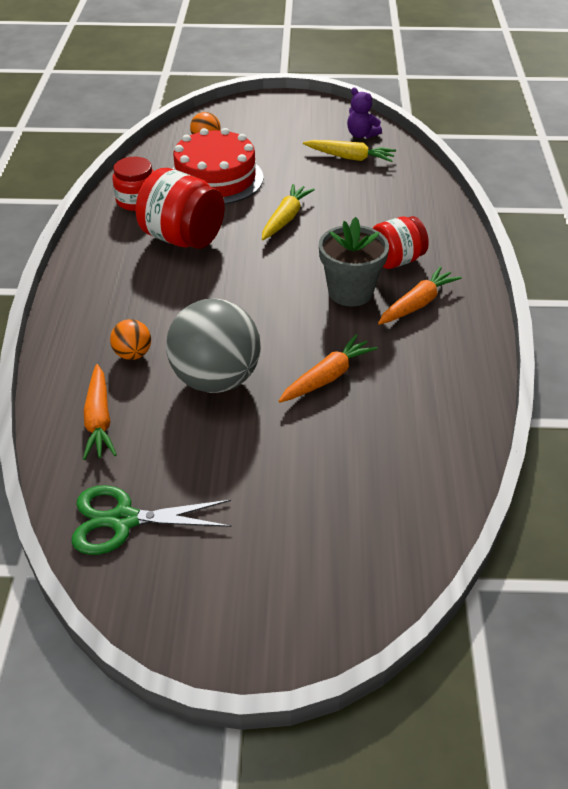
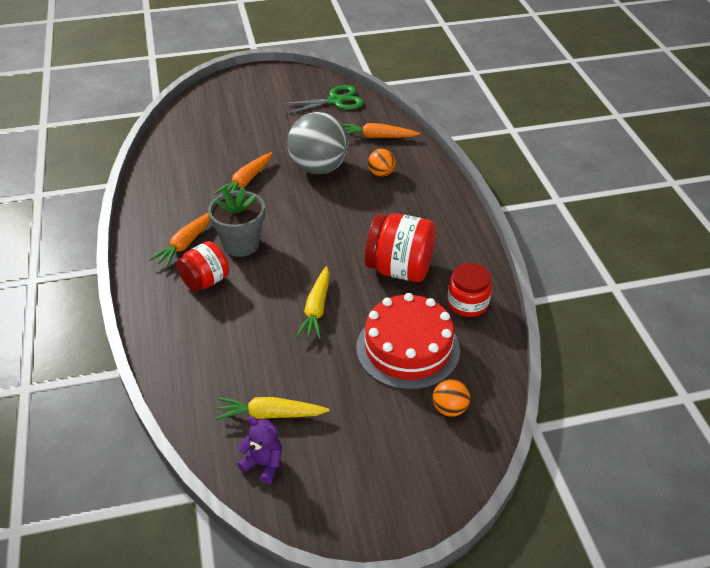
camera: 165 degrees right, 0 degrees up
(99, 420) = (377, 137): orange carrot -> orange carrot turned 60 degrees counterclockwise

